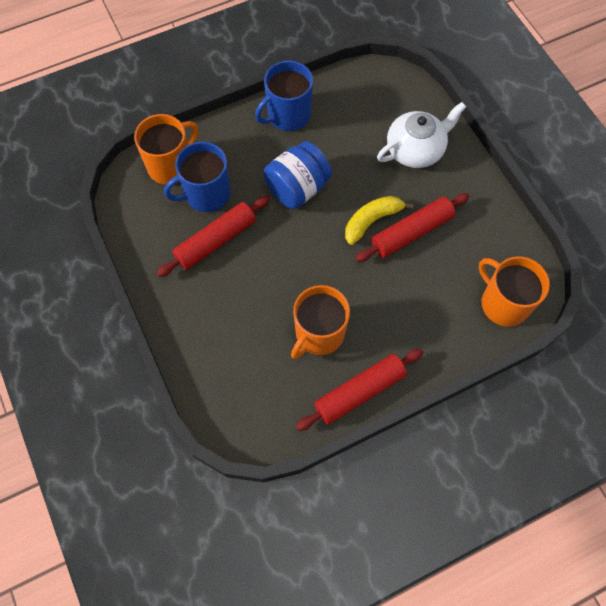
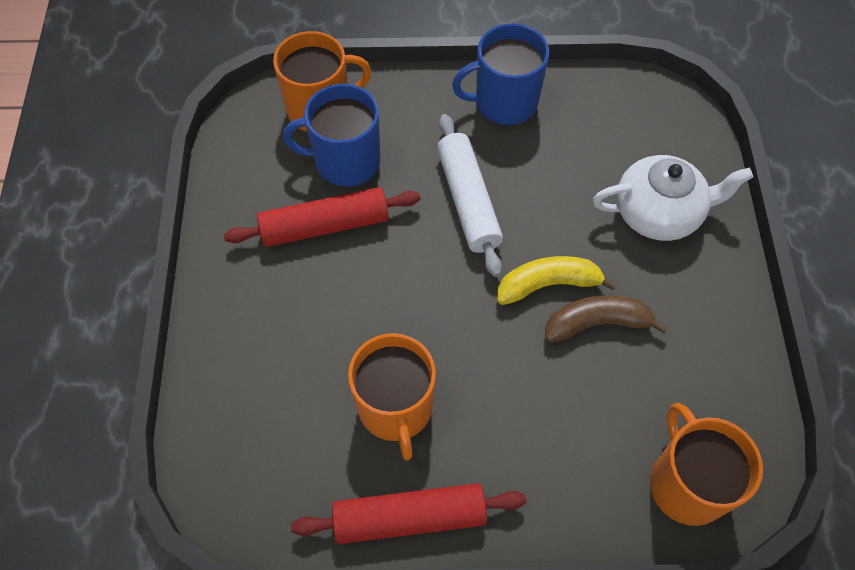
camera: 25 degrees right, 5 degrees down
(297, 188) = (468, 201): blue jar -> white rolling pin
(319, 333) = (395, 408): orange mug -> orange mug turned 75 degrees counterclockwise
(411, 232) = (597, 323): red rolling pin -> brown banana

